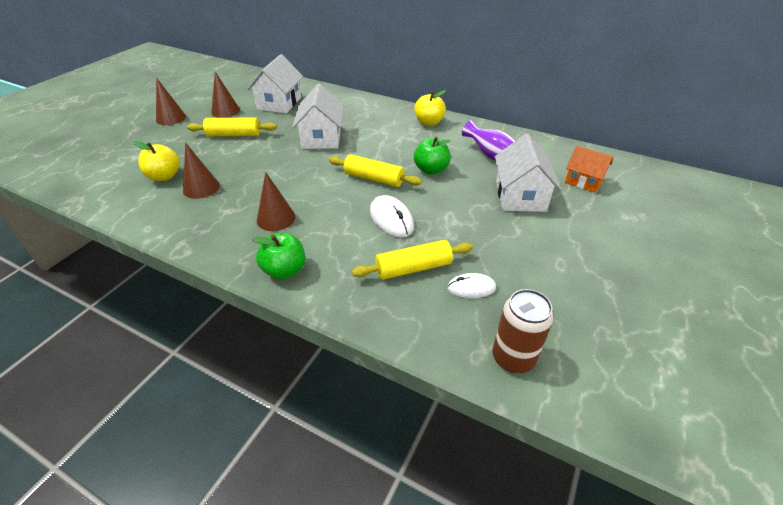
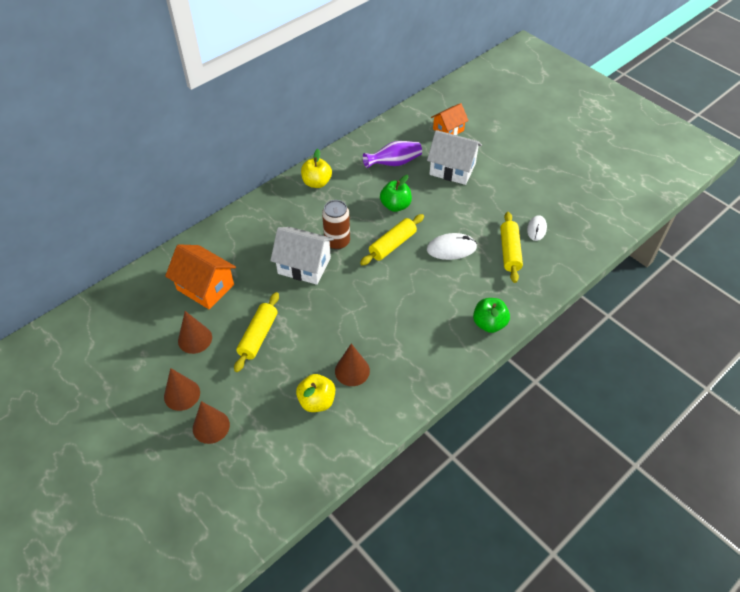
camera: 70 degrees left, 10 degrees up
(276, 218) = (423, 320): brown cone -> brown cone (211, 426)
(279, 103) = (205, 287): white house -> orange house
(513, 358) = (594, 231): brown can -> brown can (337, 241)

